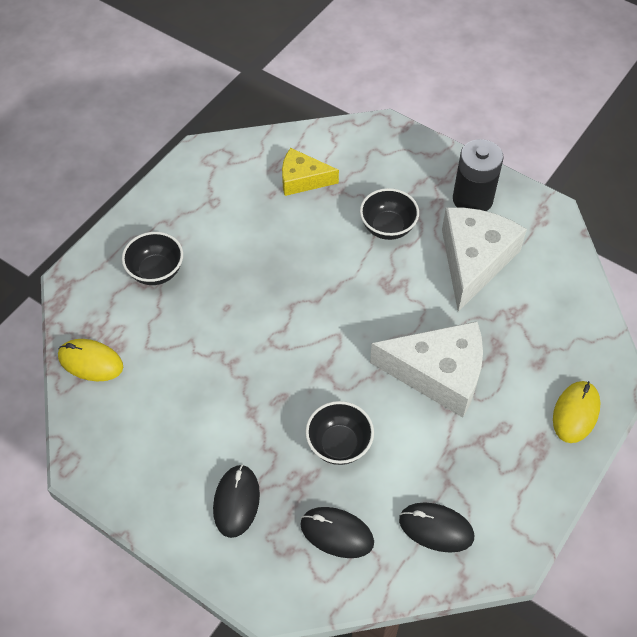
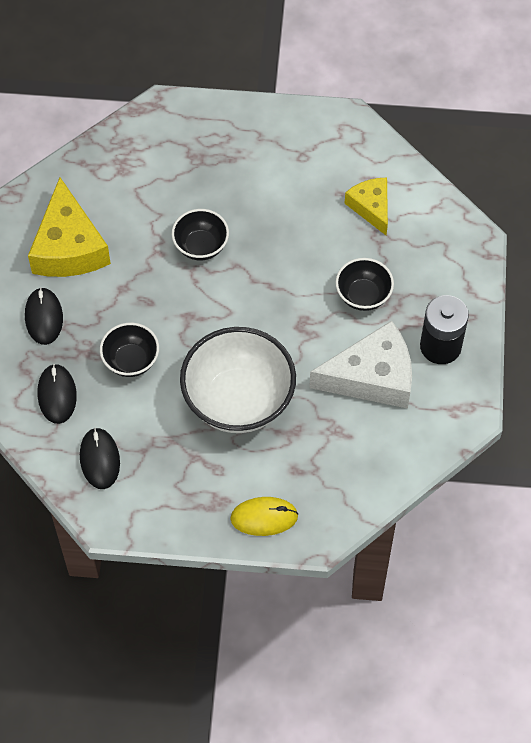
camera: 60 degrees right, 5 degrees up
(90, 362) = (99, 161): yellow mouse -> none
(156, 271) = (207, 156): black bowl -> black bowl (201, 246)
(169, 437) = (69, 246): none -> yellow cheese
(236, 502) = (44, 317): black mouse -> black mouse turned 75 degrees counterclockwise
(438, 373) = (238, 400): white cheese -> white bowl

